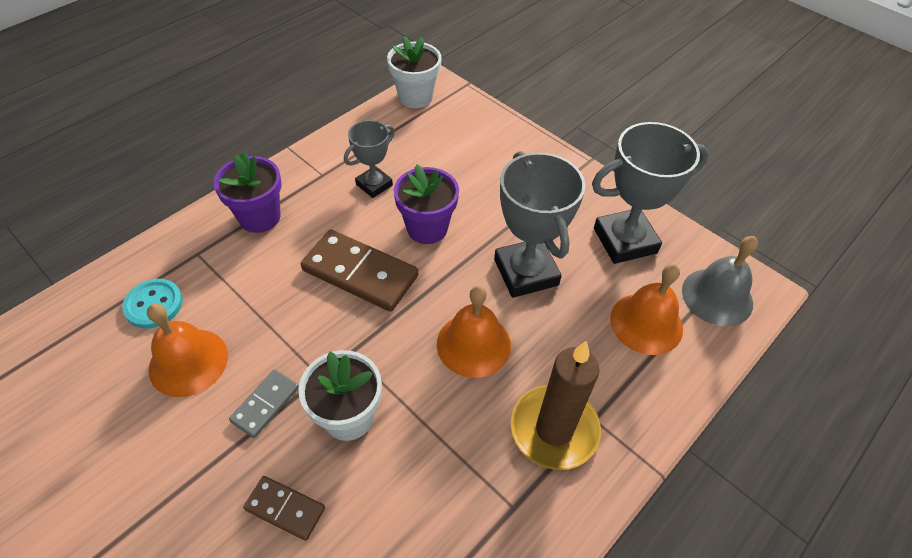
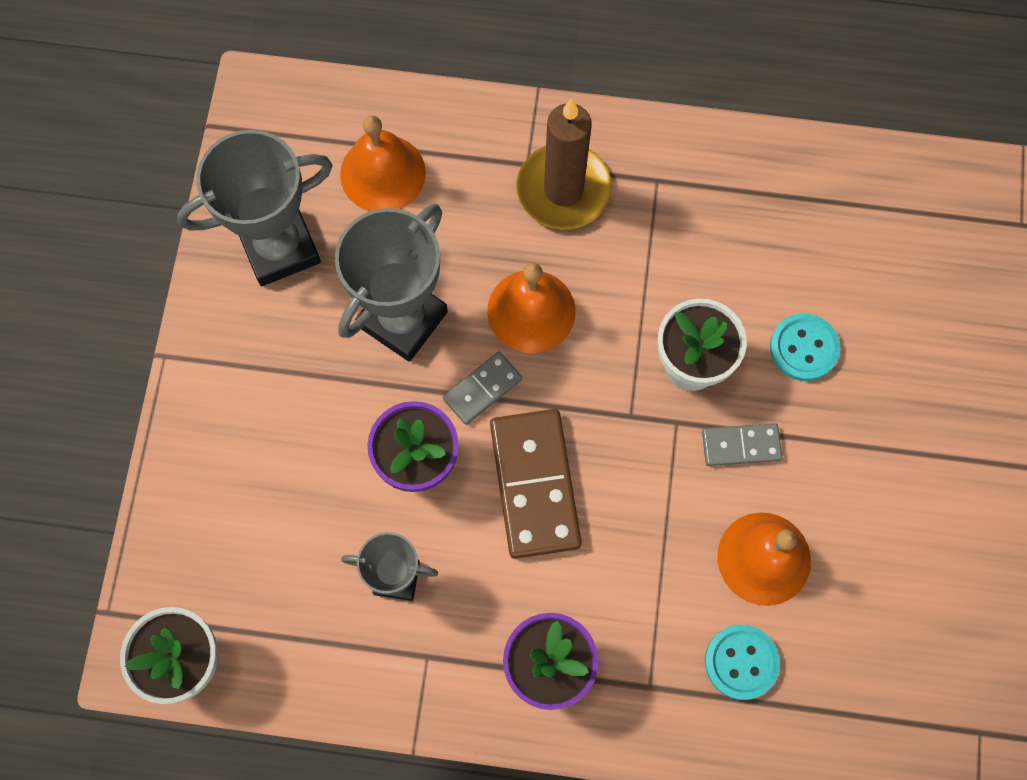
camera: 125 degrees left, 20 degrees up
(285, 509) = (803, 348): brown domino -> turquoise button
(443, 284) = (482, 389): none -> grey domino
(625, 241) = (280, 247): grey trophy -> grey trophy turned 60 degrees counterclockwise
(717, 296) = (297, 126): grey bell -> none

